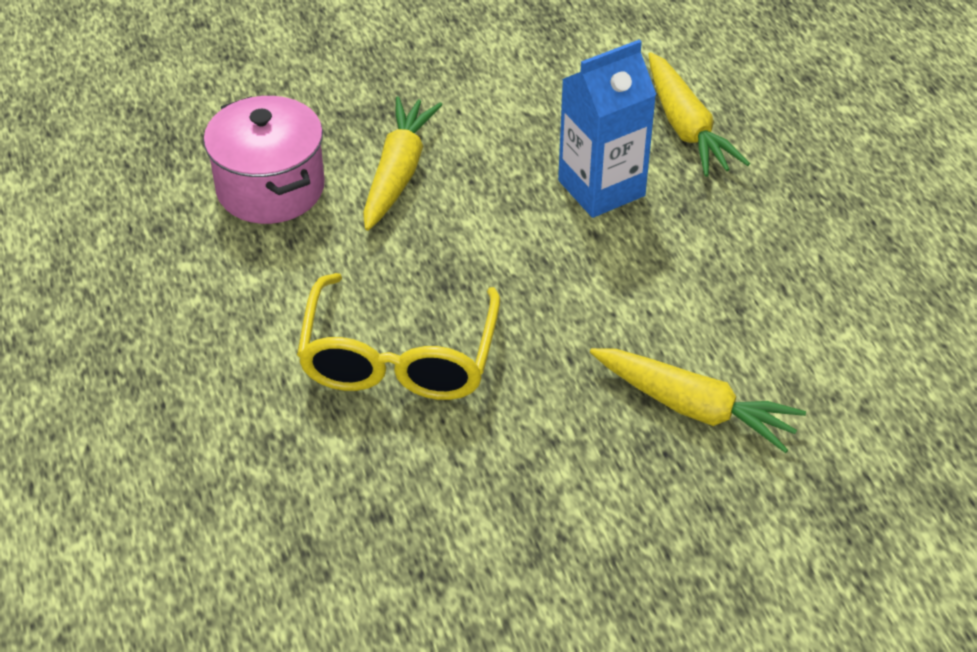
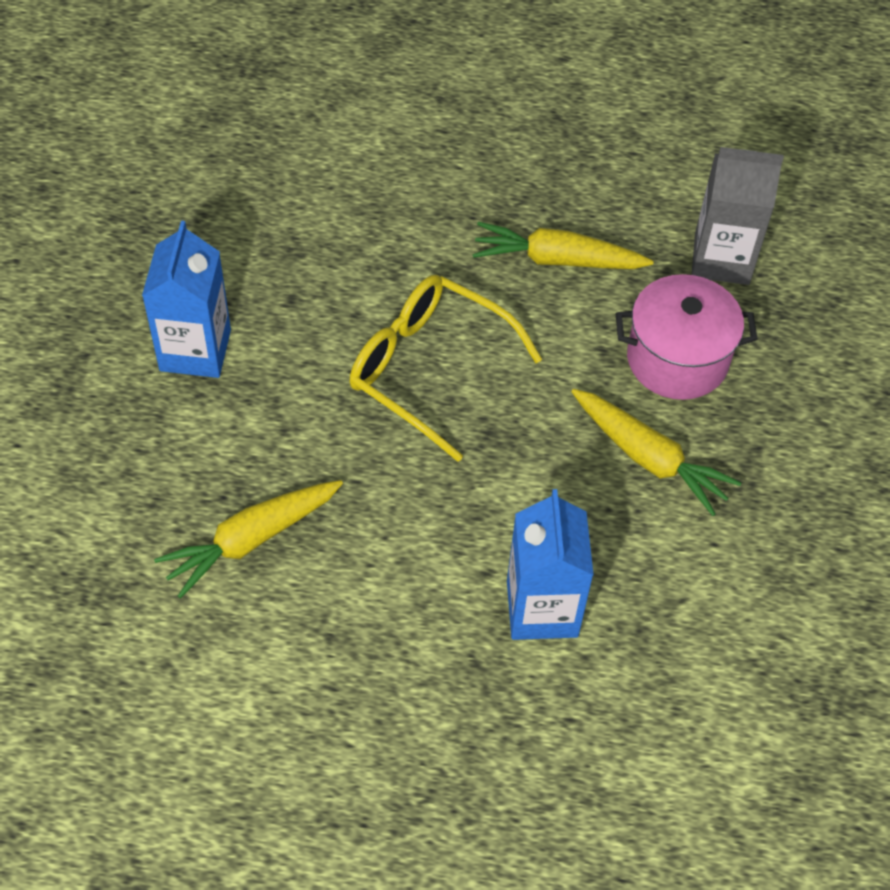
camera: 115 degrees right, 10 degrees up
(120, 195) = (721, 259): none -> grey carton
(507, 570) = (195, 350): none -> blue carton
(686, 128) = (588, 732): yellow carrot -> yellow carrot (556, 259)

